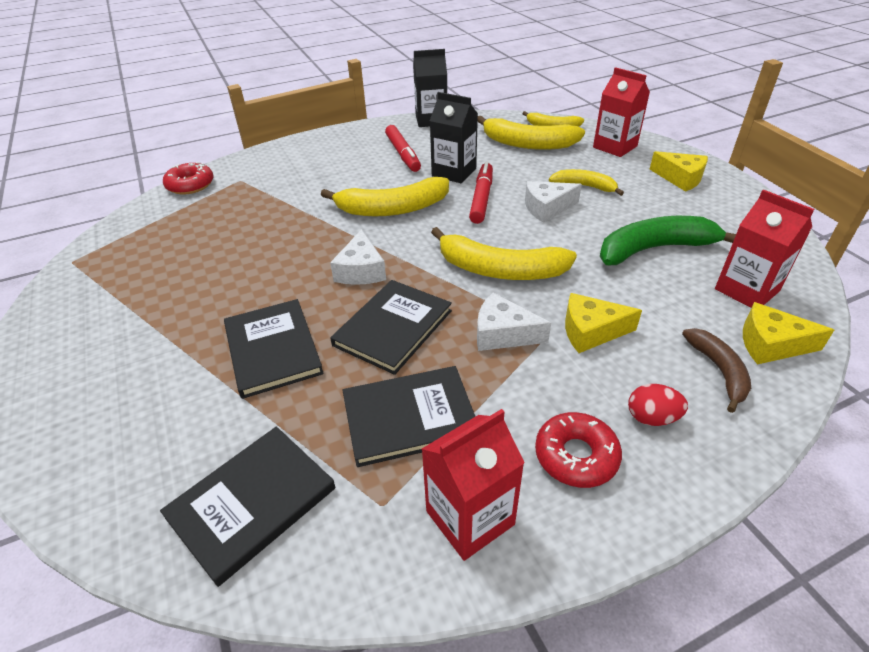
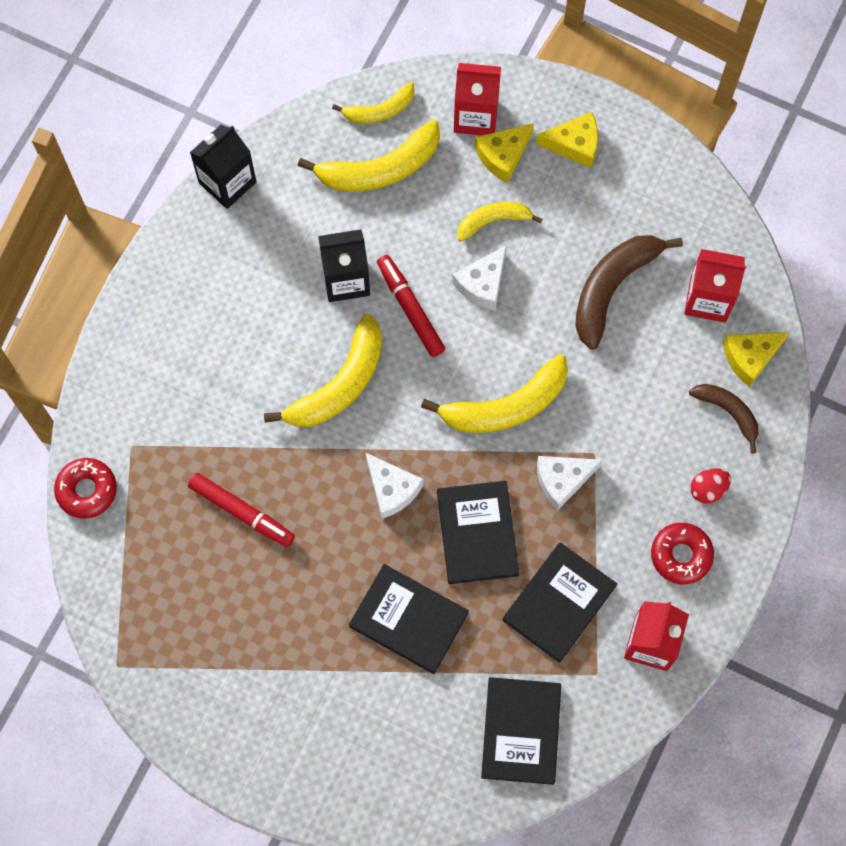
camera: 40 degrees left, 30 degrees up
(403, 154) = (260, 279): red marker -> red marker (242, 512)
(591, 331) = (622, 432): yellow cheese -> yellow cheese (503, 155)
(654, 249) = (612, 288): green banana -> brown banana

